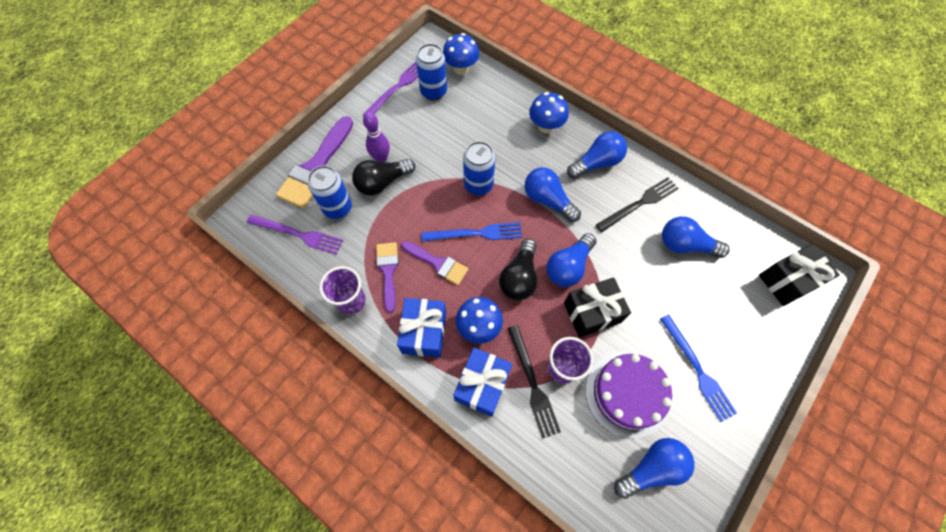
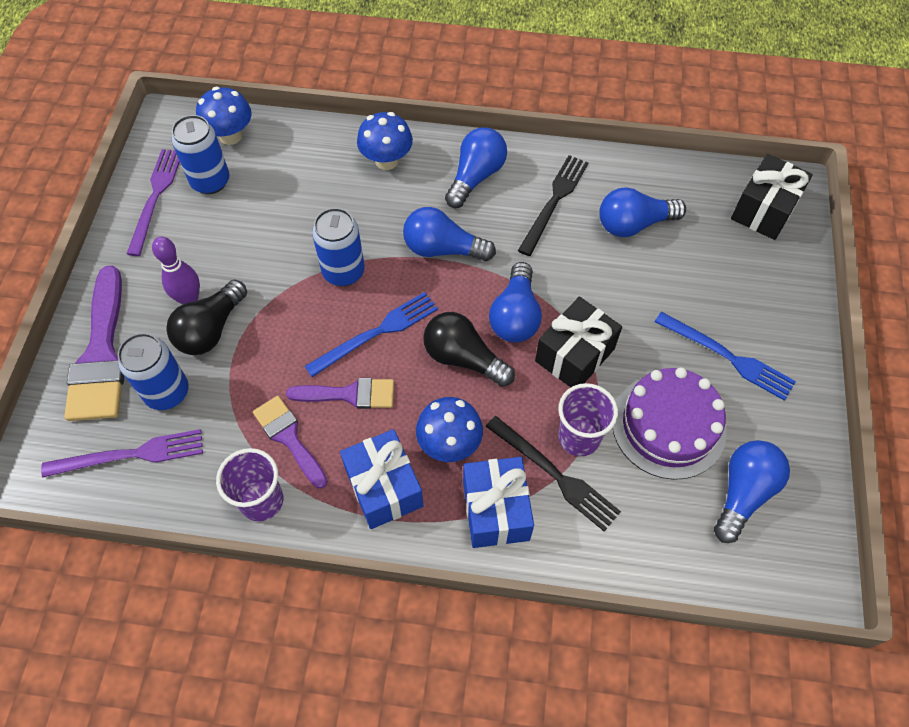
camera: 30 degrees left, 5 degrees down
(519, 277) = (463, 358): black light bulb -> black light bulb turned 135 degrees clockwise

